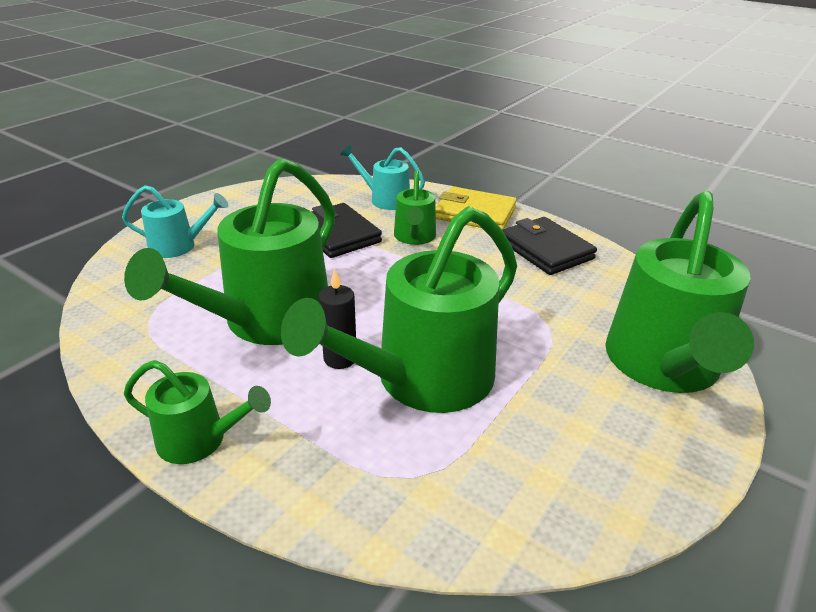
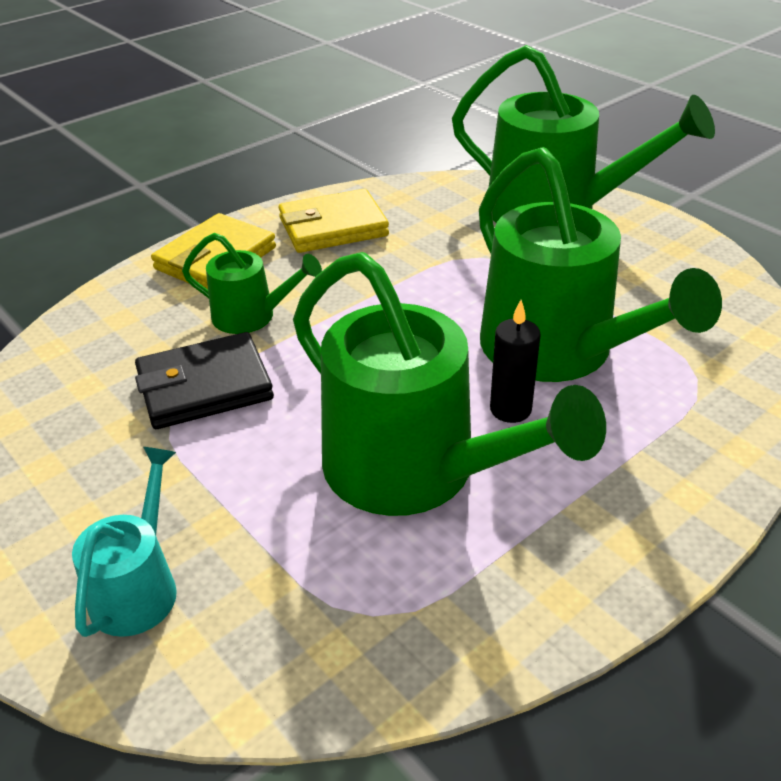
camera: 75 degrees left, 5 degrees up
(200, 440) = (649, 537): green watering can -> none
(384, 199) = (119, 329): turquoise watering can -> none
(545, 250) = (333, 227): black wallet -> yellow wallet

